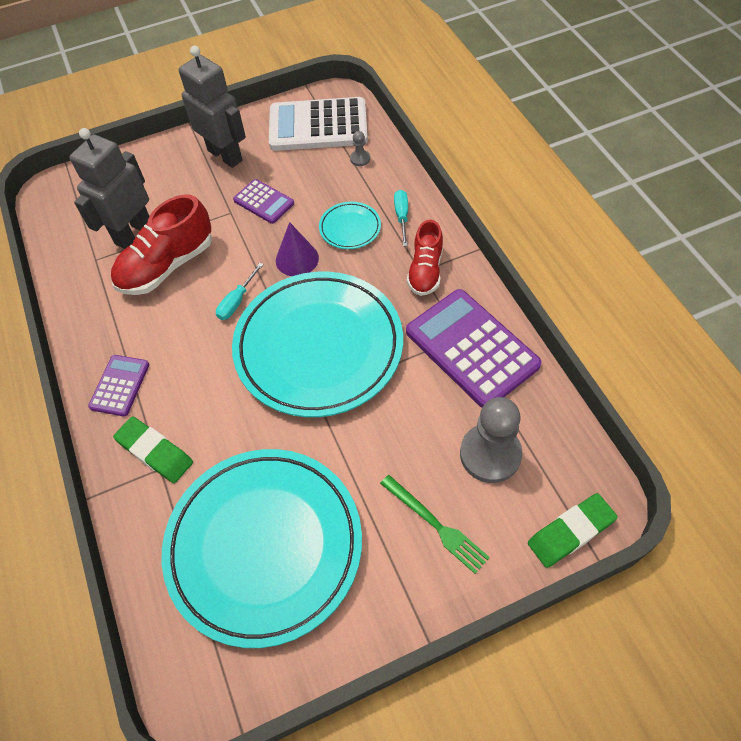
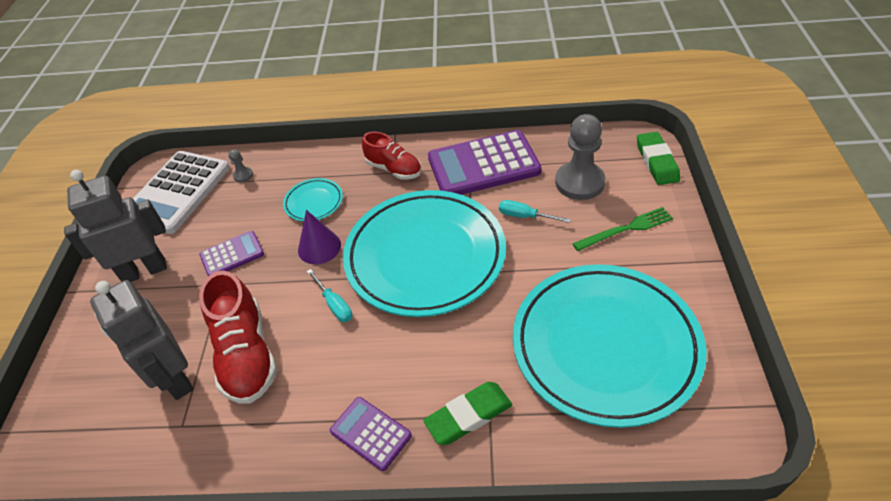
camera: 65 degrees left, 10 degrees down
(402, 216) = (328, 167): turquoise screwdriver -> turquoise screwdriver (525, 216)

